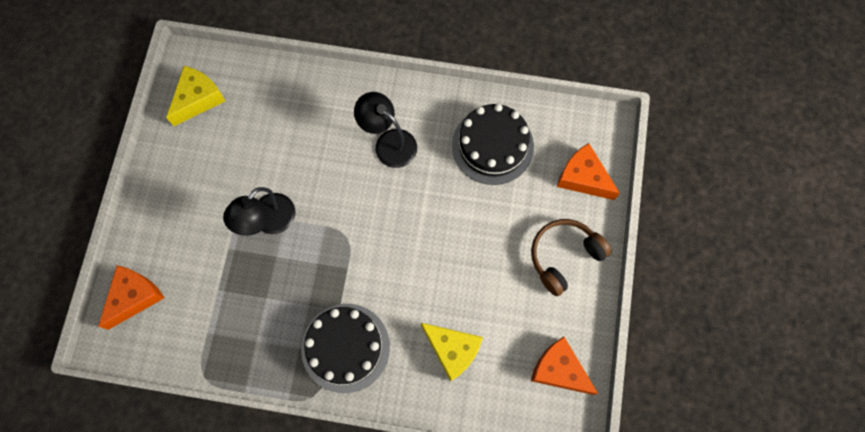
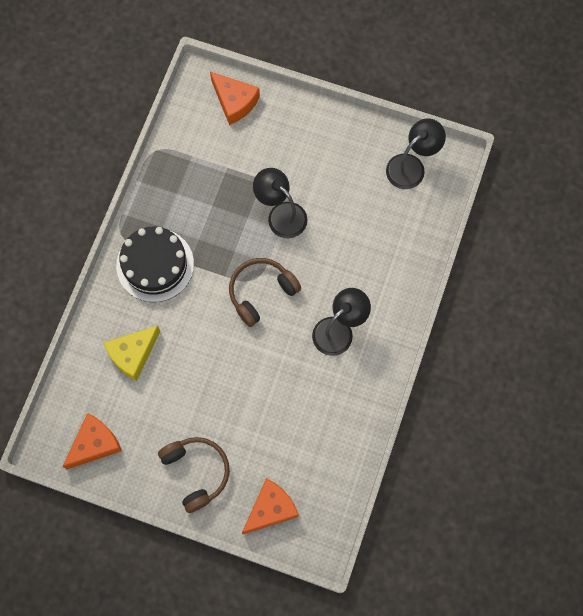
camera: 100 degrees right, 0 degrees up
(198, 99) = (411, 166): yellow cheese -> black lamp
(360, 226) = (261, 292): none -> brown headphones
(492, 146) = (319, 427): black cake -> none

